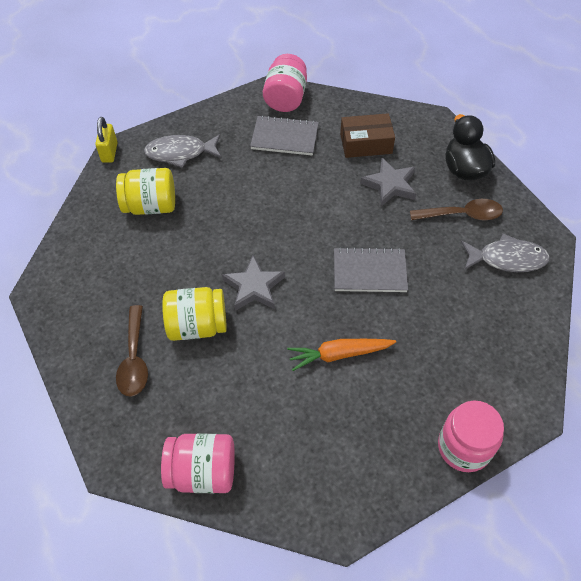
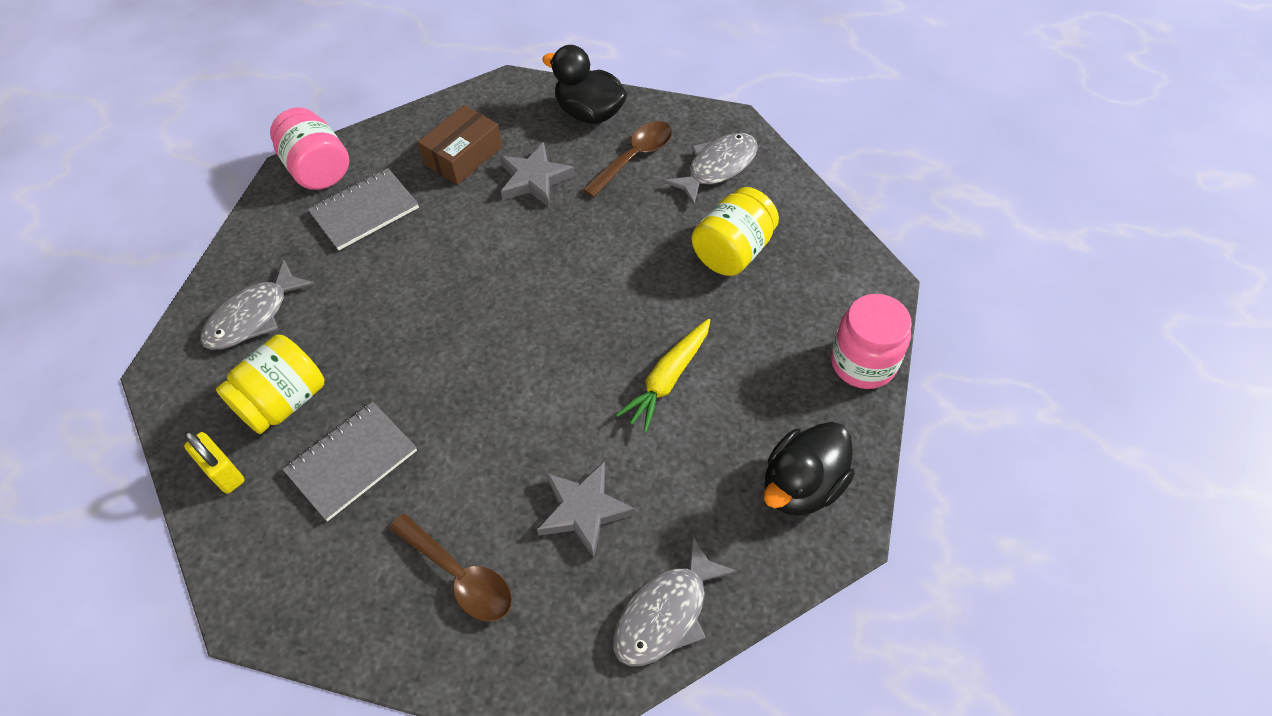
camera: 45 degrees left, 0 degrees up
(109, 152) = (153, 384): yellow padlock -> yellow padlock (224, 473)
(197, 325) = (491, 478): yellow jar -> yellow jar (733, 251)
(202, 472) = (666, 613): pink jar -> grey fish
(254, 287) = (508, 388): grey star -> grey star (583, 510)
(339, 354) = (668, 379): orange carrot -> yellow carrot
(346, 479) = (802, 485): none -> black duck
(369, 272) = (608, 277): grey notebook -> grey notebook (352, 462)

